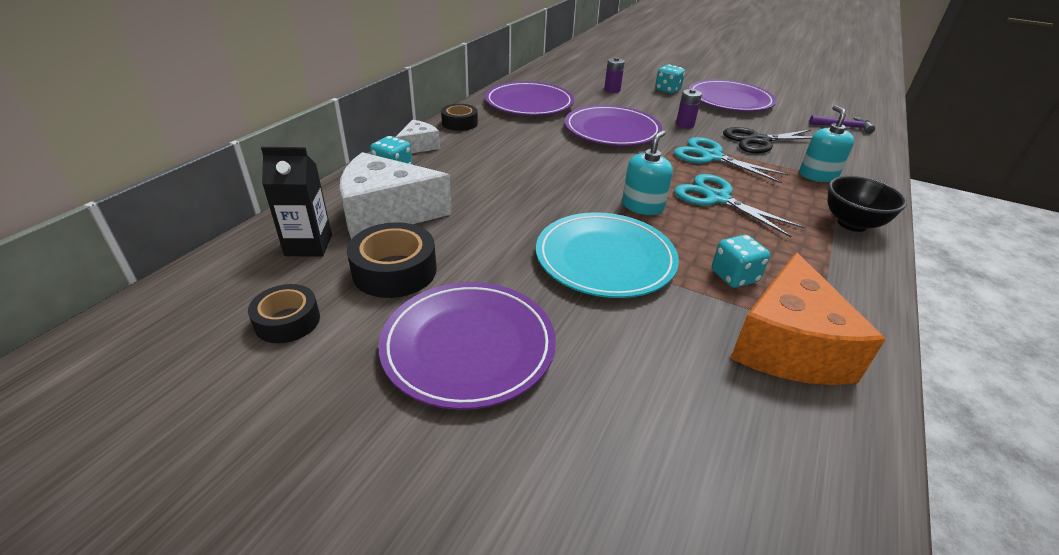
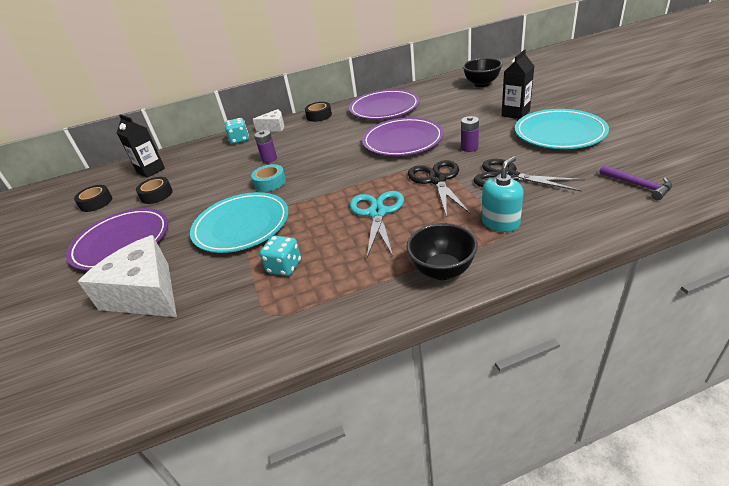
camera: 50 degrees right, 0 degrees up
(386, 214) = (199, 164): white cheese -> white cheese (145, 294)
(394, 271) = (156, 195): black tape -> black tape, size x0.66
(544, 205) = (270, 182): none -> turquoise tape
(589, 69) = (481, 84): none -> black bowl
(612, 90) = (466, 106): purple battery -> purple battery (269, 159)
(642, 206) = (320, 201): turquoise soap dispenser -> none
(667, 90) = (515, 113): turquoise dice -> black carton
(711, 157) = (437, 180): turquoise scissors -> black scissors
(729, 100) = (559, 133): purple plate -> turquoise plate
(788, 346) = (232, 320): orange cheese -> none

